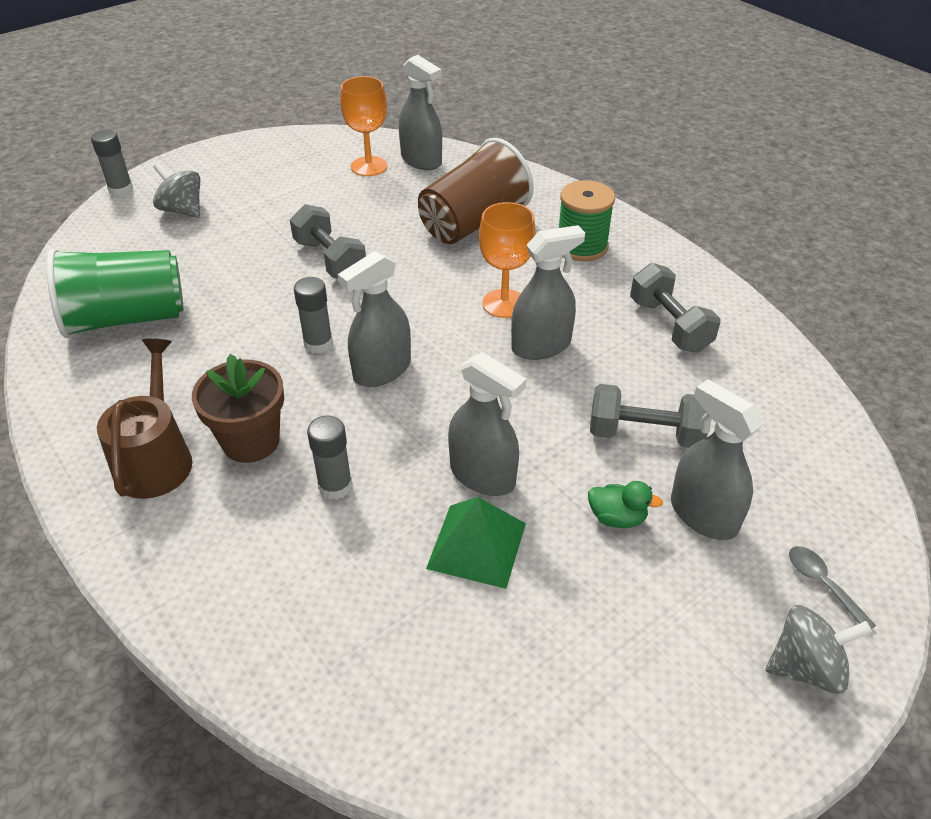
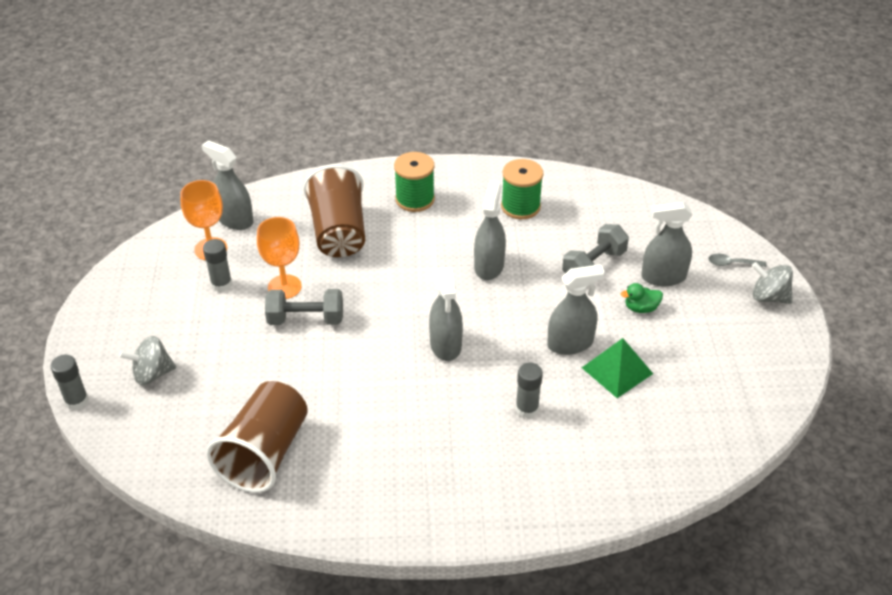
camera: 55 degrees left, 0 degrees up
(126, 319) = (265, 453): green cup -> brown cup
(155, 459) = (432, 485): brown watering can -> none
(251, 441) = (456, 432): brown flower pot -> none
(318, 343) = (392, 363): grey glue stick -> grey glue stick (221, 284)
(421, 160) = (235, 219): grey spray bottle -> grey spray bottle turned 135 degrees counterclockwise
(504, 303) = (436, 261): orange goblet -> orange goblet (284, 287)
(617, 518) = (641, 308): green duck -> green duck turned 150 degrees counterclockwise
(669, 325) = (520, 206): grey dumbbell -> green spool
(806, 667) = (769, 297): grey spinning top -> grey spinning top turned 90 degrees counterclockwise

